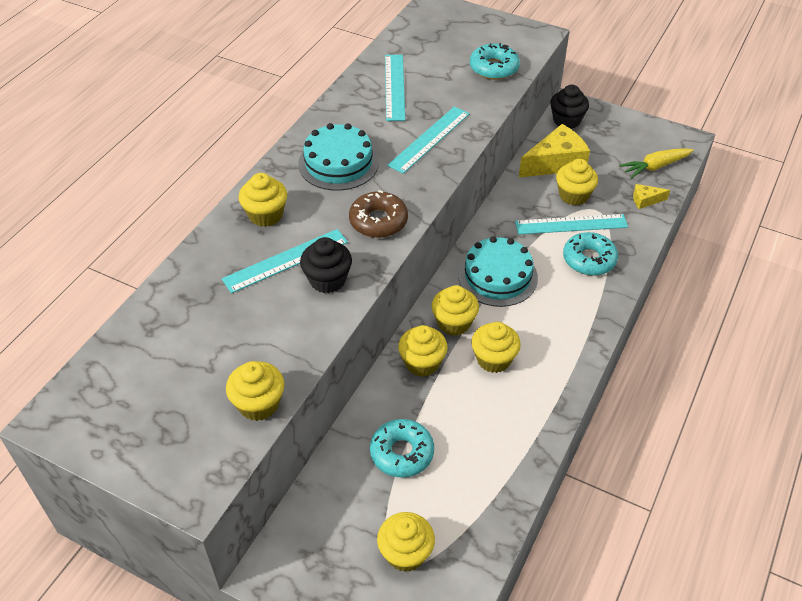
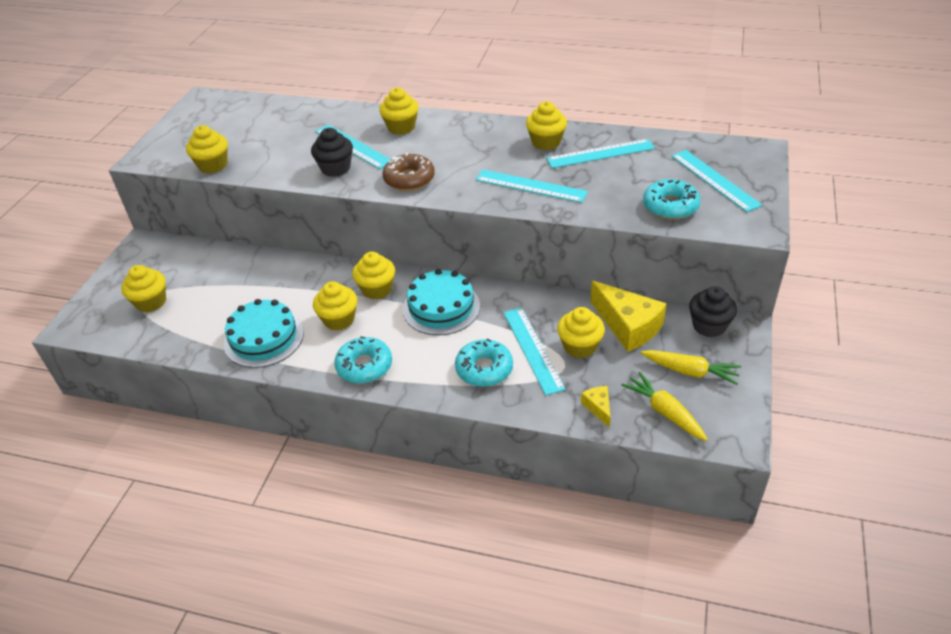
camera: 80 degrees right, 5 degrees down
(338, 163) = (476, 146): turquoise cake -> turquoise cake (264, 338)
(402, 453) = (238, 284): turquoise donut -> turquoise donut (364, 366)
(422, 363) = (329, 279): yellow cupcake -> yellow cupcake (546, 142)
(465, 37) = (714, 180): none -> turquoise ruler
(615, 143) = (690, 371): none -> yellow carrot

